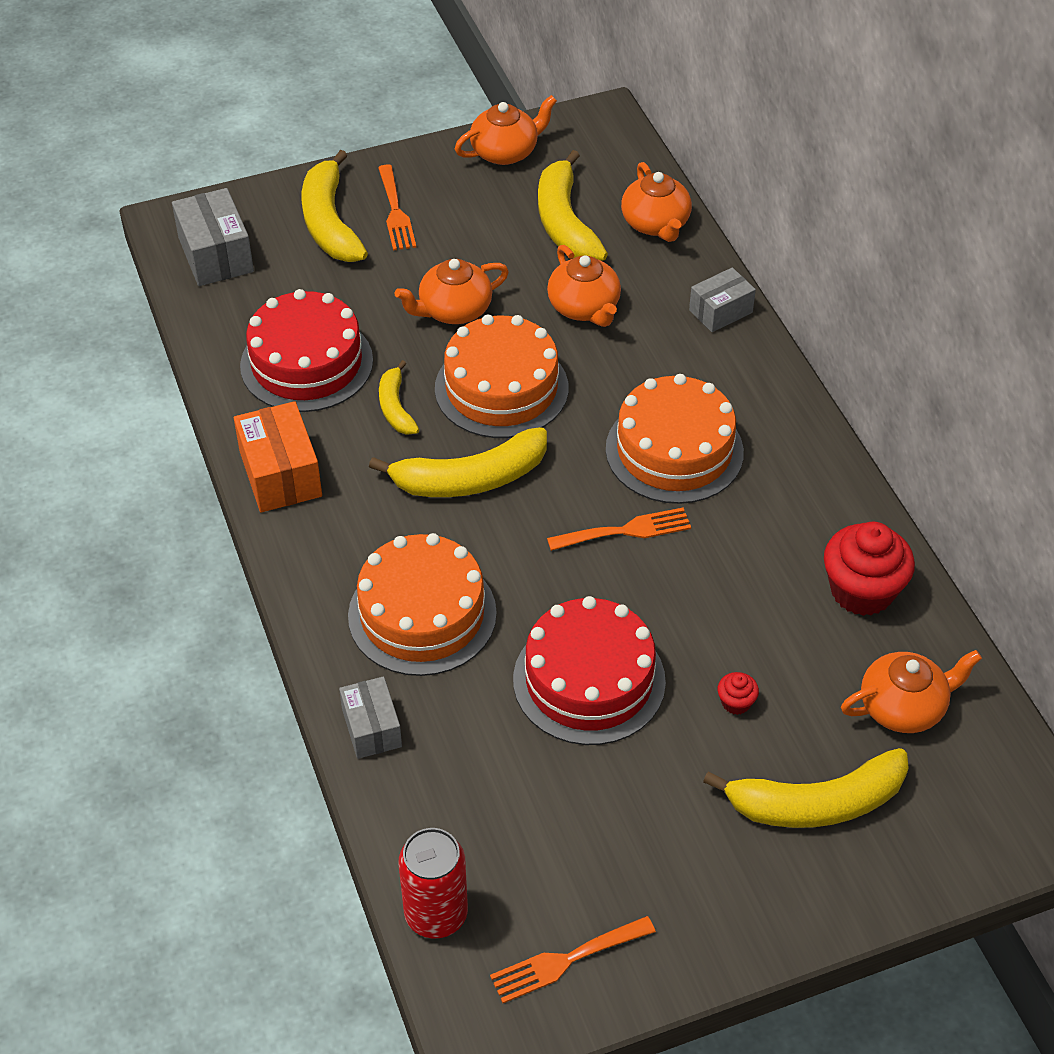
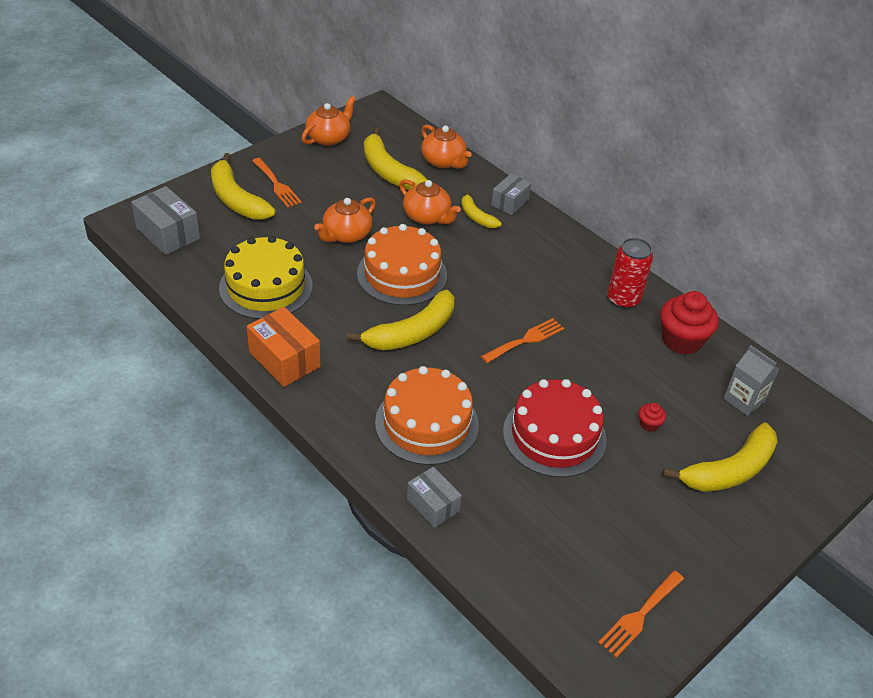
camera: 25 degrees left, 5 degrees down
(306, 363) = (266, 287): red cake -> yellow cake
(396, 407) = (340, 300): yellow banana -> yellow banana (476, 216)
(436, 914) = (541, 613): red can -> red can (623, 299)
(674, 450) = (528, 286): orange cake -> none
(903, 707) = (744, 400): orange teapot -> grey carton

